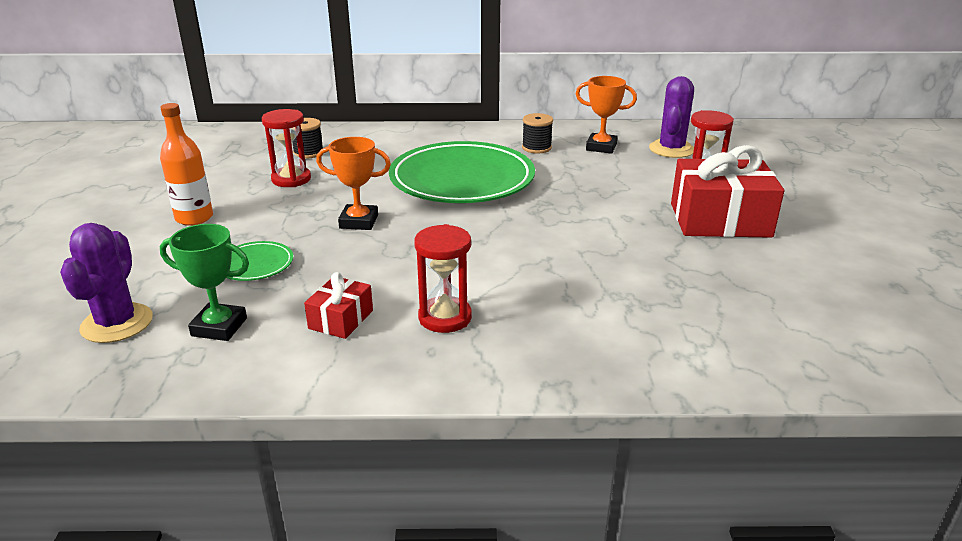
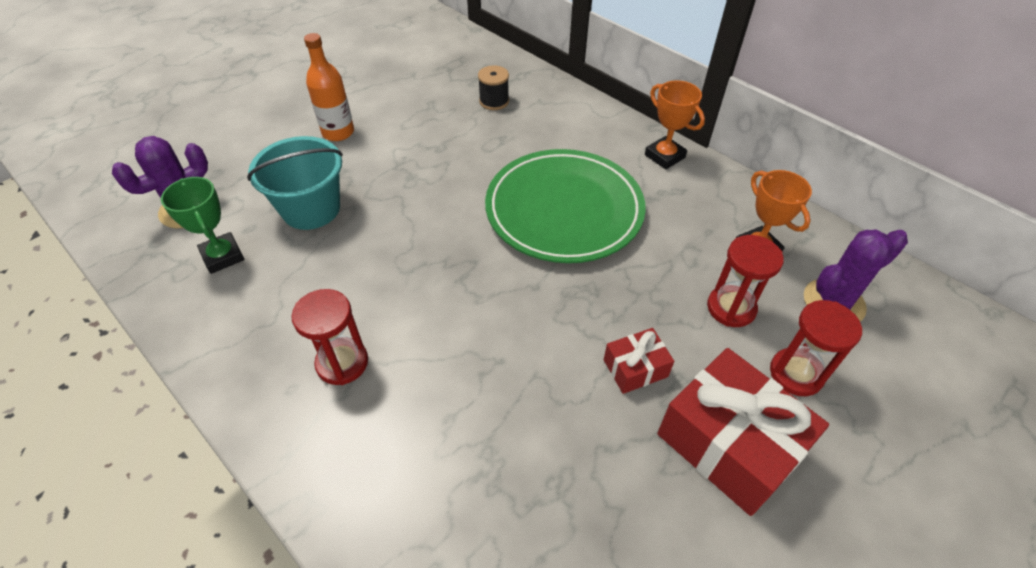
camera: 45 degrees right, 20 degrees up
(255, 265) = (311, 209): green plate -> turquoise bucket
(291, 179) = (444, 127): red hourglass -> red hourglass (731, 308)
(341, 319) = (285, 307): red gift -> red gift (635, 368)
(359, 222) = (425, 209): orange trophy -> orange trophy (664, 156)
(536, 148) = (688, 209): black spool -> none

